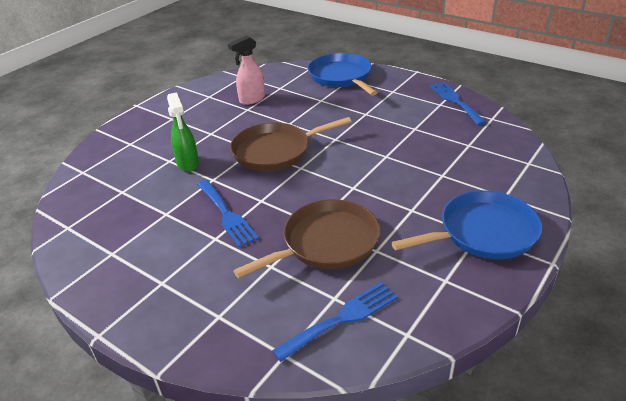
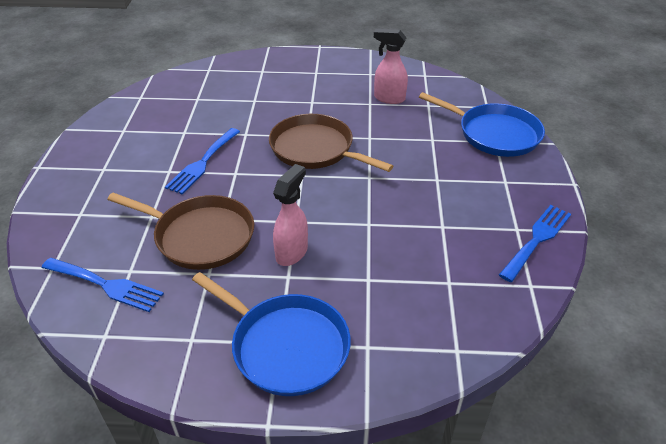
camera: 55 degrees right, 5 degrees up
(188, 164) = (257, 111): green spray bottle -> none
(341, 77) = (494, 134): blue pan -> blue pan turned 90 degrees clockwise
(387, 200) = (292, 252): none -> pink spray bottle

